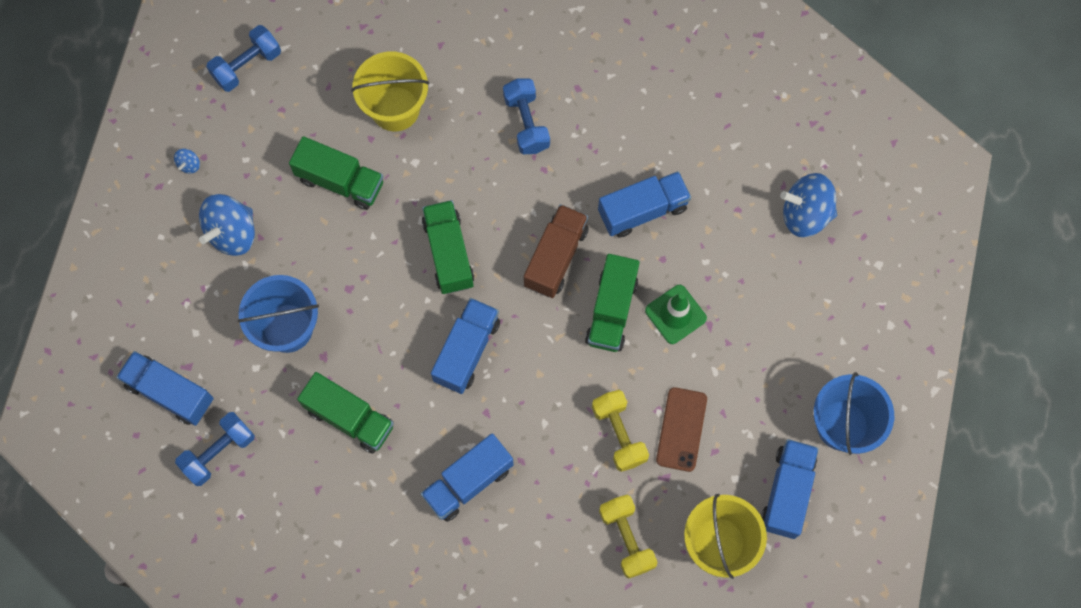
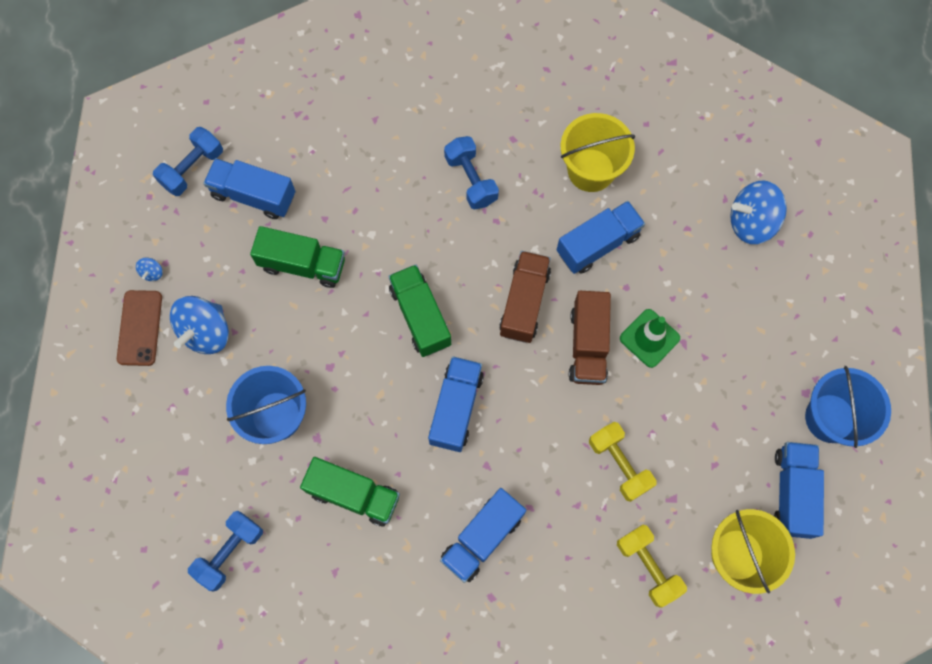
camera: 10 degrees left, 0 degrees up
(170, 392) = (171, 500): blue truck -> blue truck (253, 195)
(395, 108) = (343, 186): yellow bucket -> yellow bucket (591, 170)
(611, 310) = (588, 345): green truck -> brown truck
(681, 429) = (678, 449): brown phone -> brown phone (140, 328)

